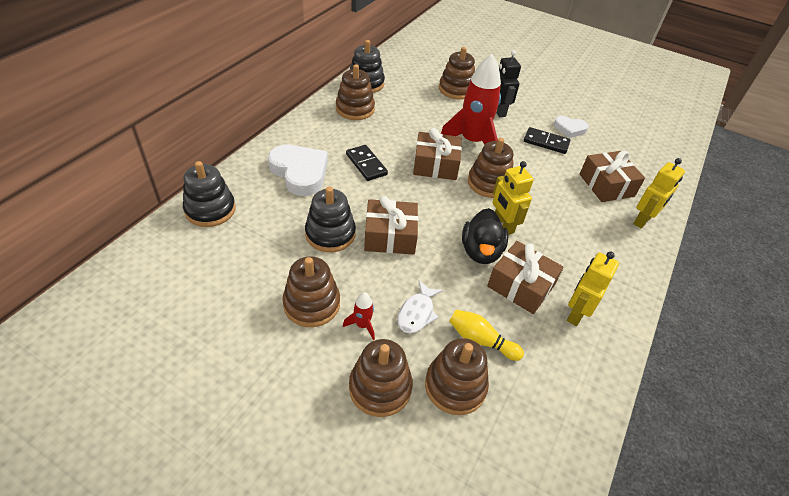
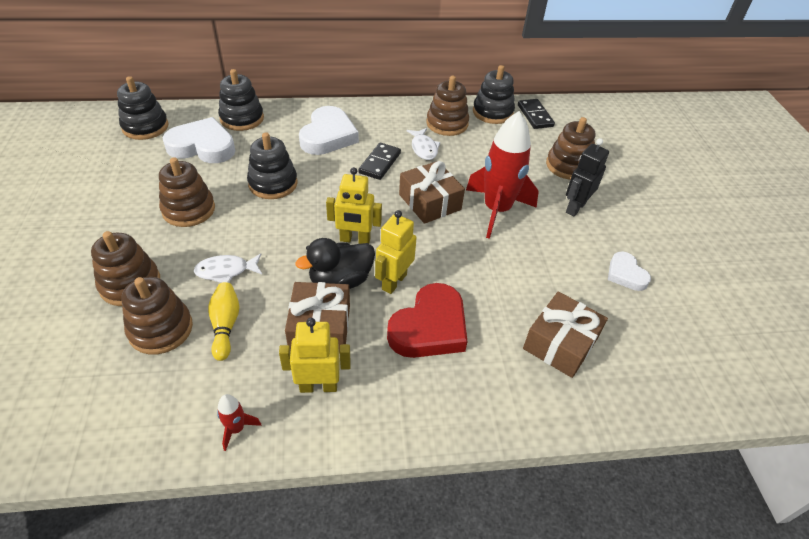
camera: 55 degrees right, 0 degrees up
(137, 283) = (145, 127): none -> black stacking toy
(224, 255) = (202, 146): none -> white heart
(362, 325) = (188, 246): red rocket -> red rocket (236, 429)
(372, 135) = (423, 148): none -> white fish
(390, 236) = (303, 216): brown gift -> none
(489, 183) = (446, 247): brown stacking toy -> none
(546, 142) = (572, 264): black domino -> black domino (535, 116)
(557, 231) = (429, 327): none -> red heart
(643, 220) = (535, 400): yellow robot -> yellow robot (355, 240)

